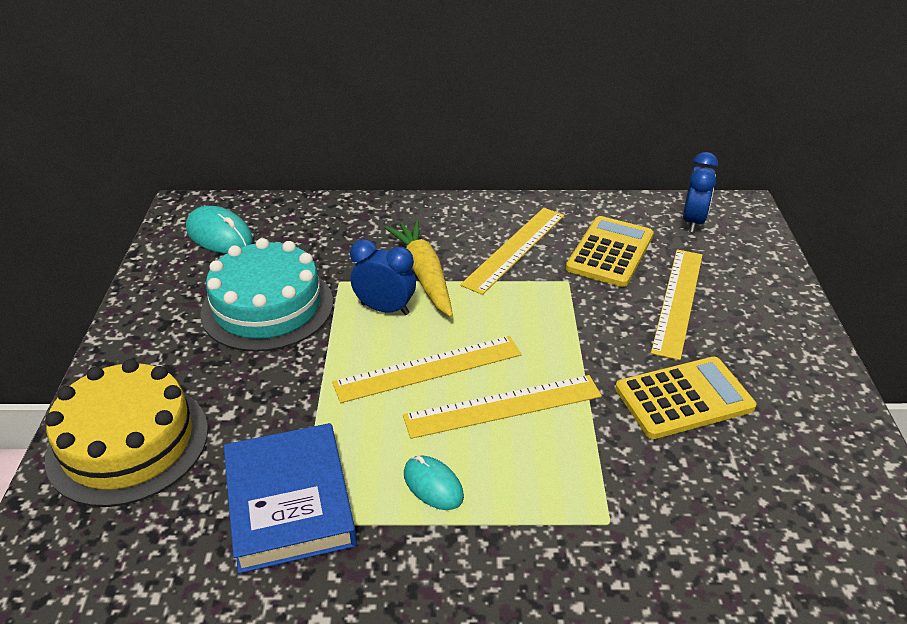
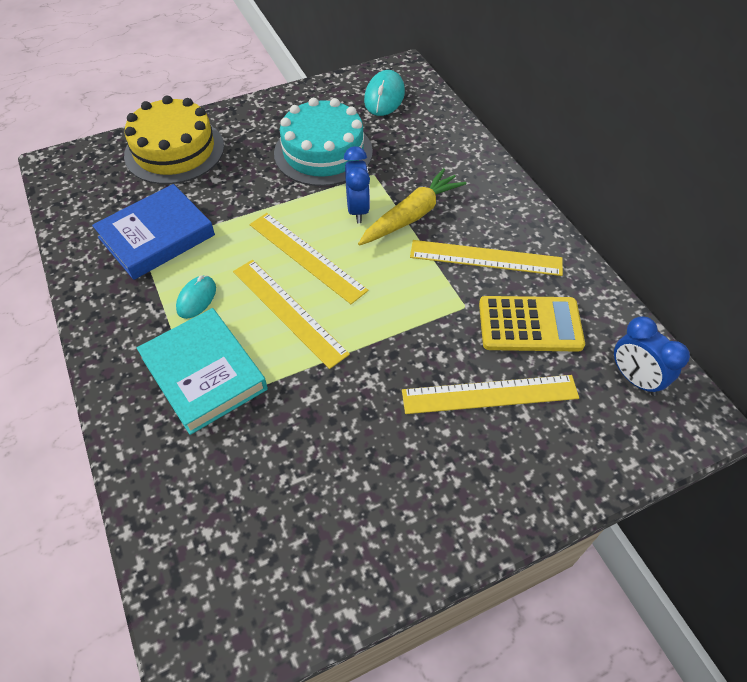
camera: 65 degrees right, 15 degrees up
(559, 507) = (204, 374): none -> turquoise book
(684, 398) = (356, 427): yellow calculator -> none
(693, 221) = (634, 379): blue clock -> blue clock turned 60 degrees clockwise

